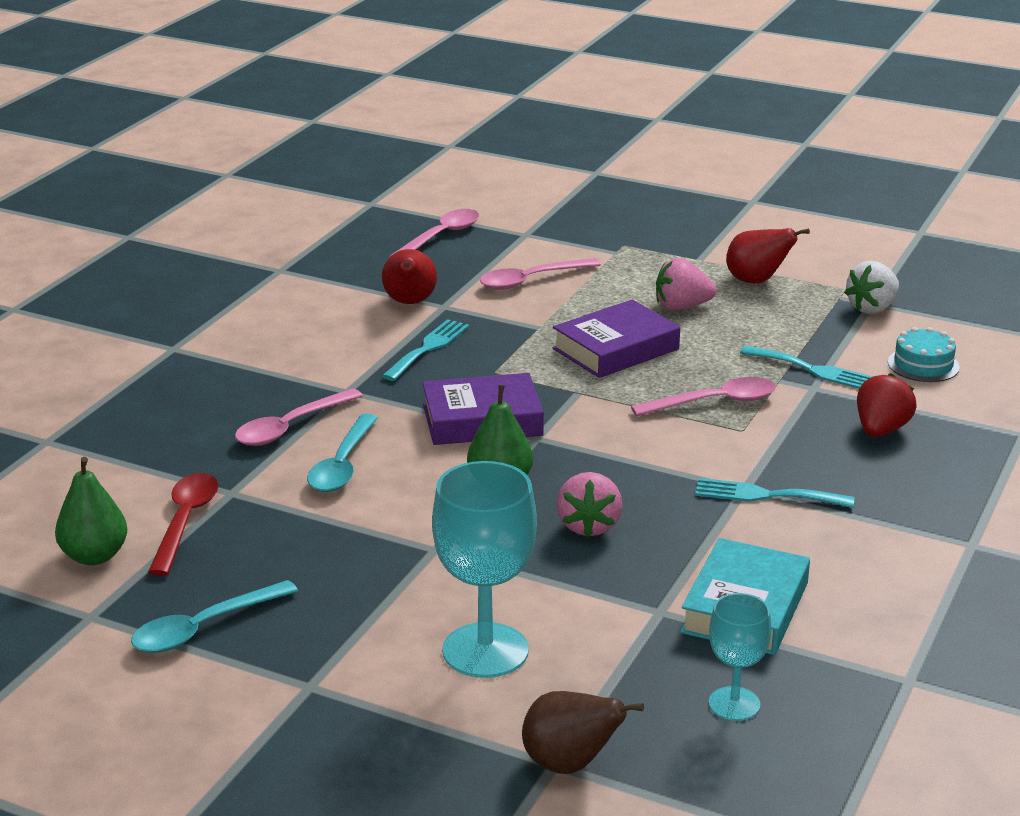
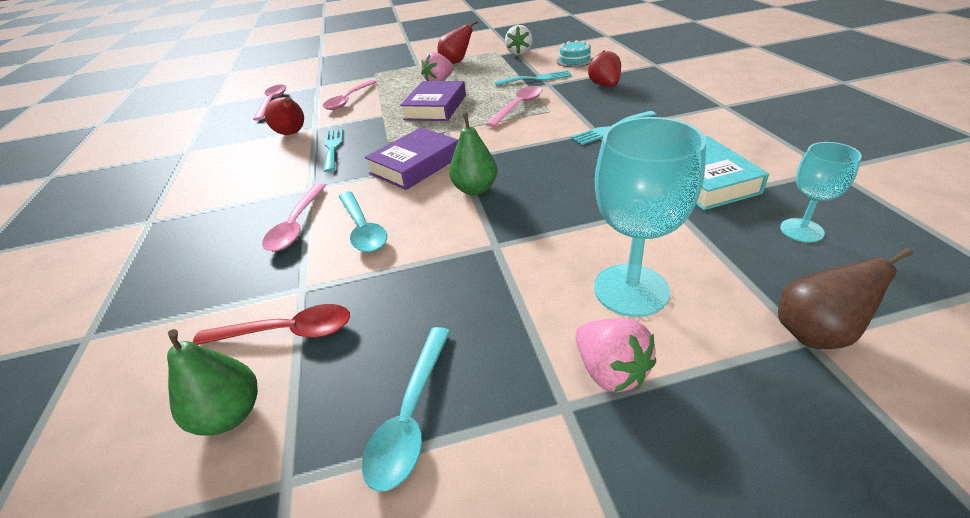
camera: 35 degrees left, 10 degrees up
(185, 521) = (287, 332): red spoon -> red spoon turned 120 degrees clockwise
(589, 526) = (559, 185): pink strawberry -> pink strawberry (610, 371)

